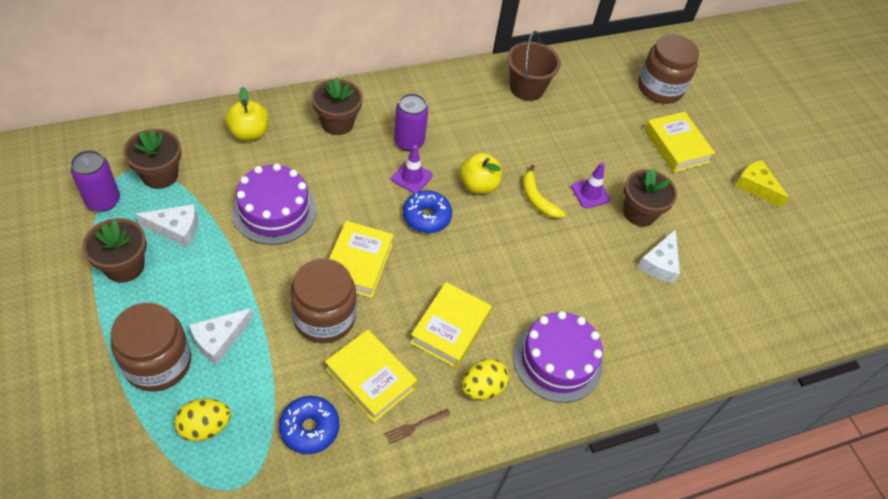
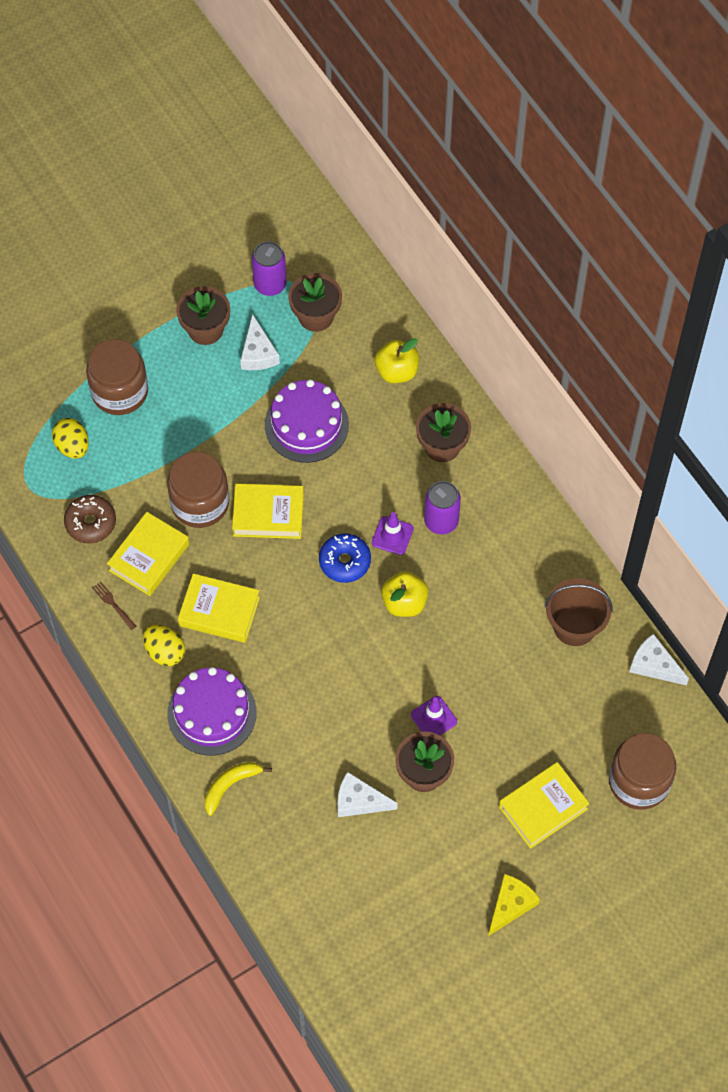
camera: 85 degrees right, 10 degrees up
(219, 339) = (154, 428): white cheese -> white cheese (654, 665)
(309, 428) = (90, 523): blue donut -> brown donut
(537, 199) = (406, 664): yellow banana -> yellow banana (230, 785)

